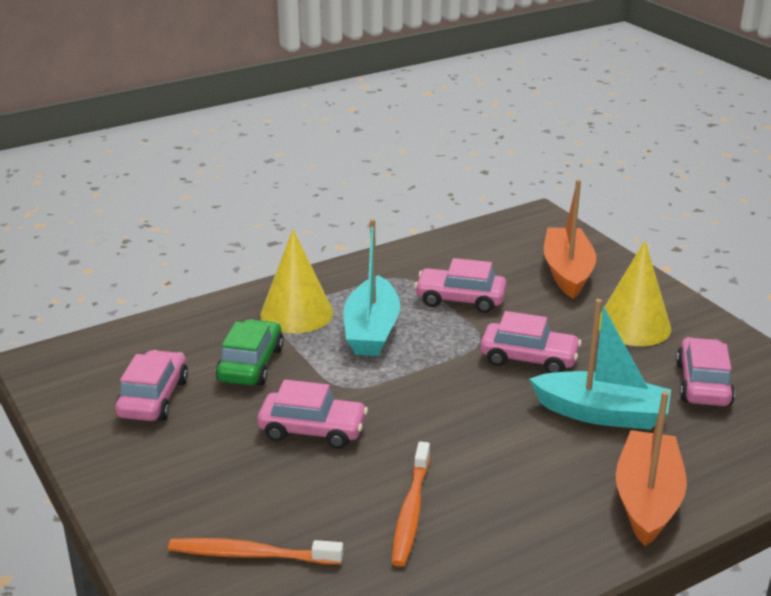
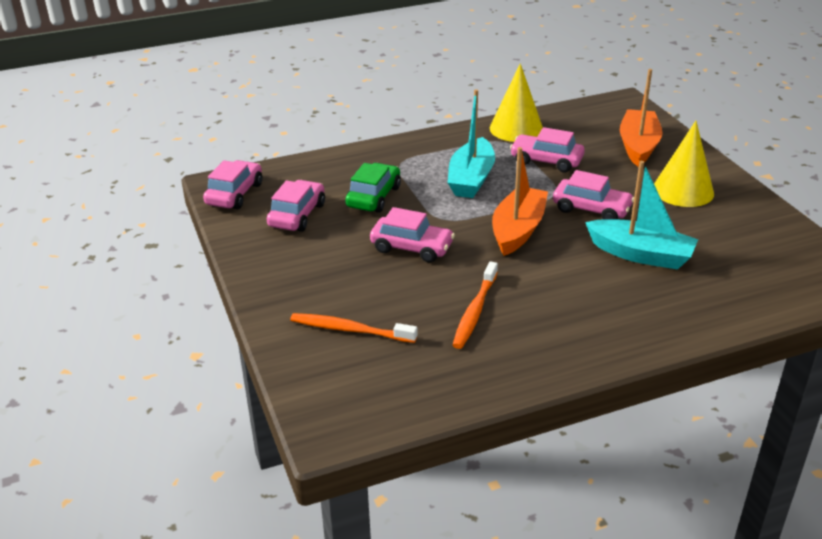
camera: 10 degrees right, 5 degrees up
(296, 313) = (415, 162): yellow cone -> yellow cone (516, 129)
(647, 499) = (662, 320): orange boat -> orange boat (518, 230)
(703, 384) = (729, 239): pink car -> pink car (234, 194)

